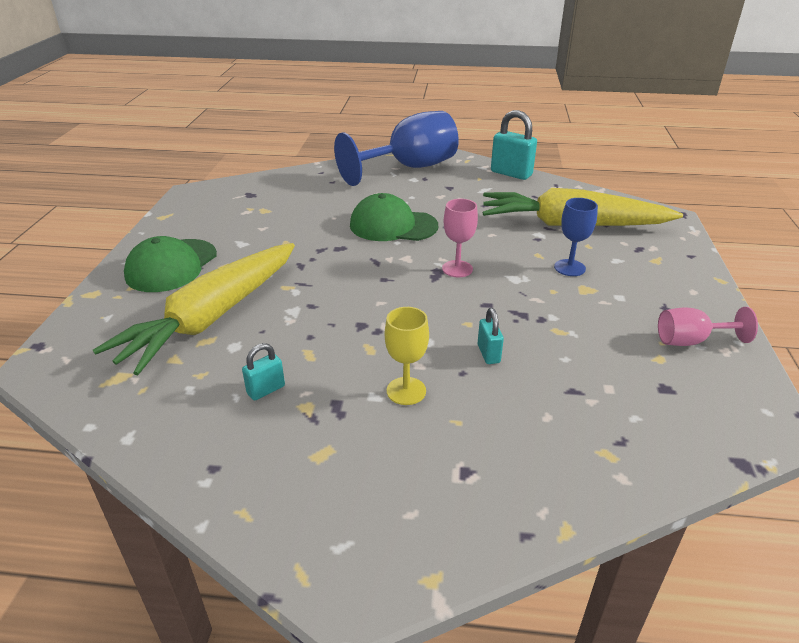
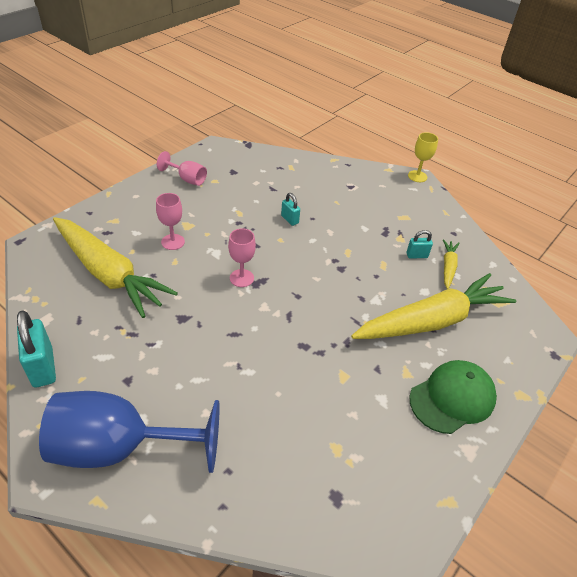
camera: 150 degrees left, 10 degrees up
(208, 395) = (448, 267): none -> yellow carrot
(393, 225) = (238, 349): green cap -> none
(406, 391) = (347, 223): yellow goblet -> yellow goblet (417, 176)
(488, 354) = (289, 219): turquoise padlock -> turquoise padlock turned 60 degrees counterclockwise
(569, 268) = (173, 242): blue goblet -> pink goblet

